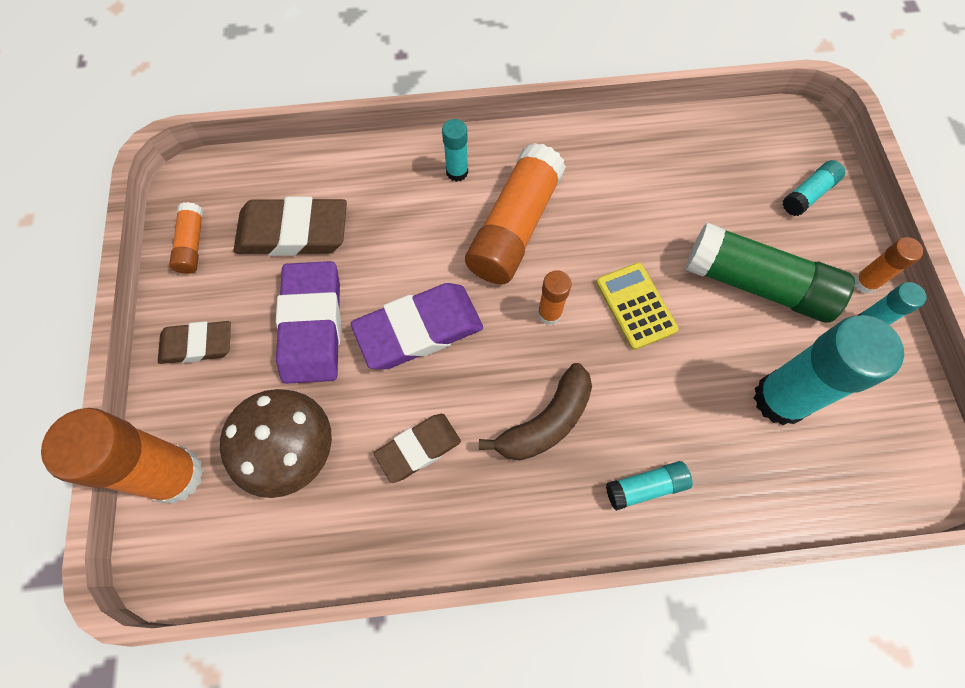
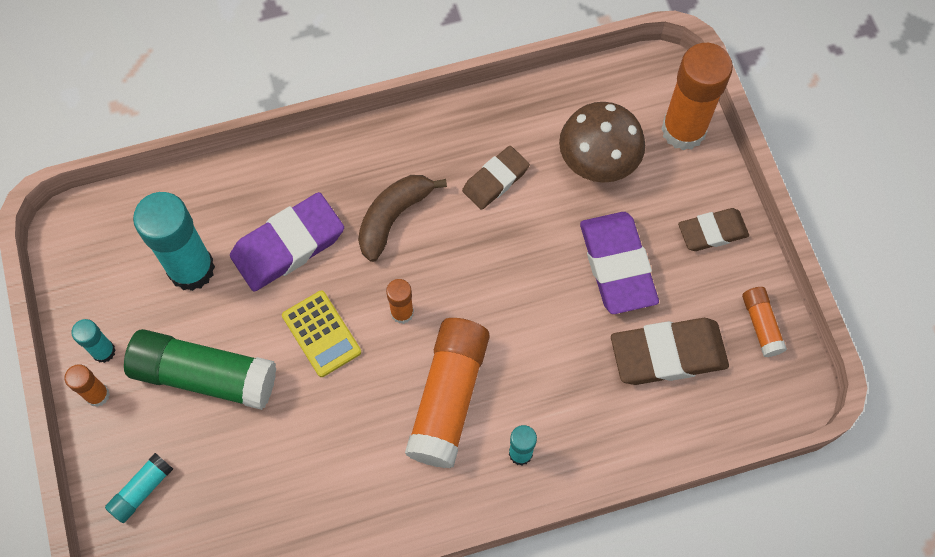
camera: 170 degrees right, 0 degrees up
(419, 329) = (519, 278): purple eraser -> purple eraser (288, 245)
(646, 487) = (306, 181): turquoise glue stick -> none

